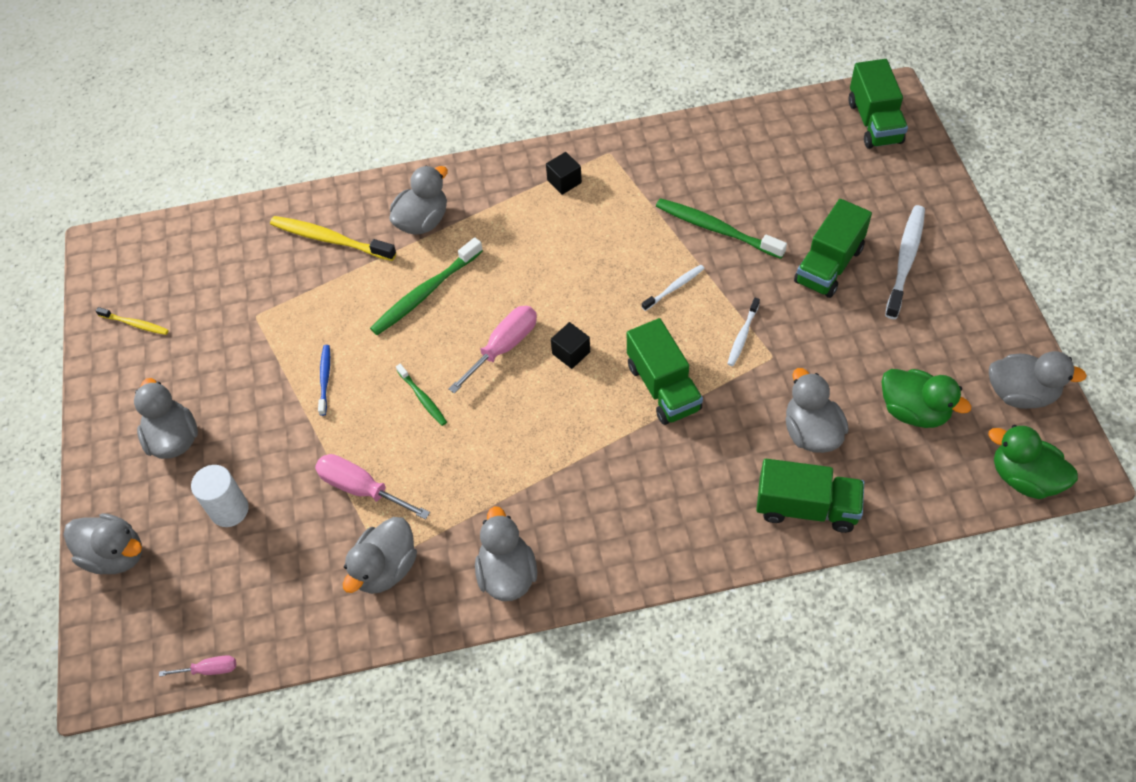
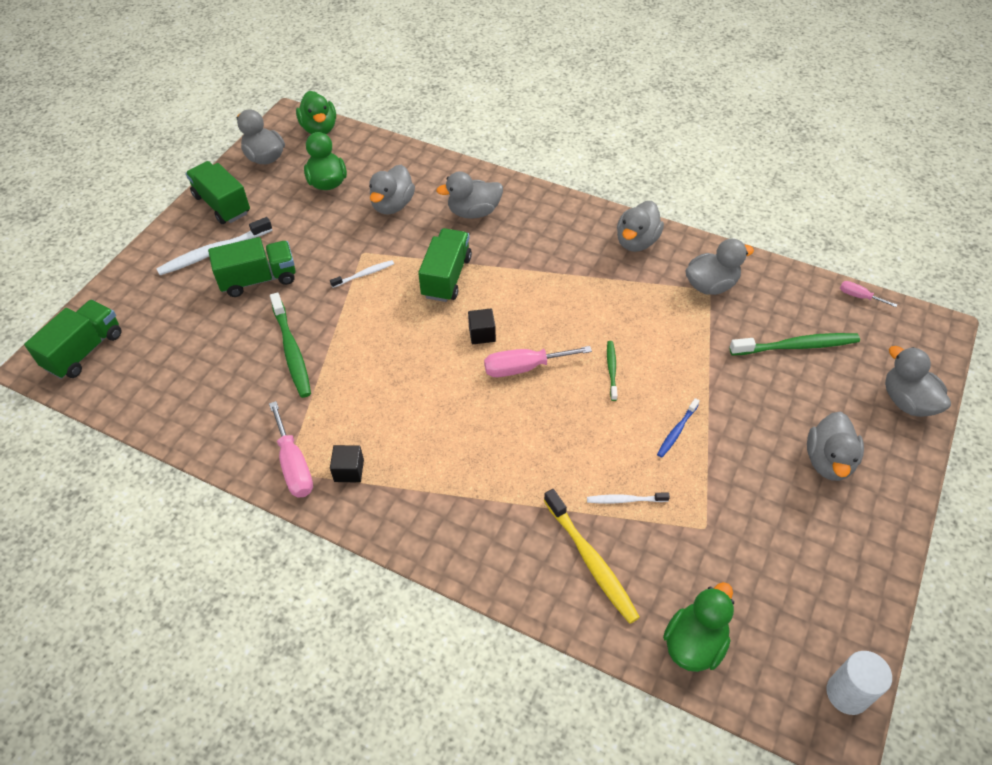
camera: 145 degrees left, 5 degrees down
(135, 324) = (827, 598): yellow toothbrush -> none
(222, 237) = (694, 643): none -> green duck
(229, 510) = (804, 381): white cylinder -> white cylinder (847, 693)
(361, 488) = (697, 338): pink screwdriver -> pink screwdriver (294, 465)
(422, 221) = (496, 519): grey duck -> grey duck (473, 212)
(426, 293) = (546, 449): green toothbrush -> green toothbrush (796, 346)
(674, 288) = (368, 330): white toothbrush -> white toothbrush (625, 500)
(806, 507) = (440, 177): green truck -> green truck (222, 204)

